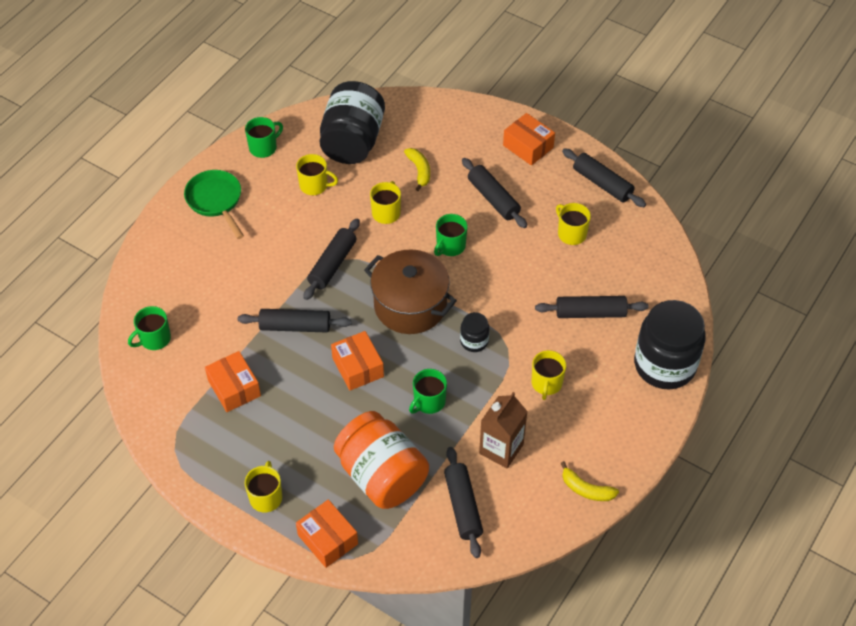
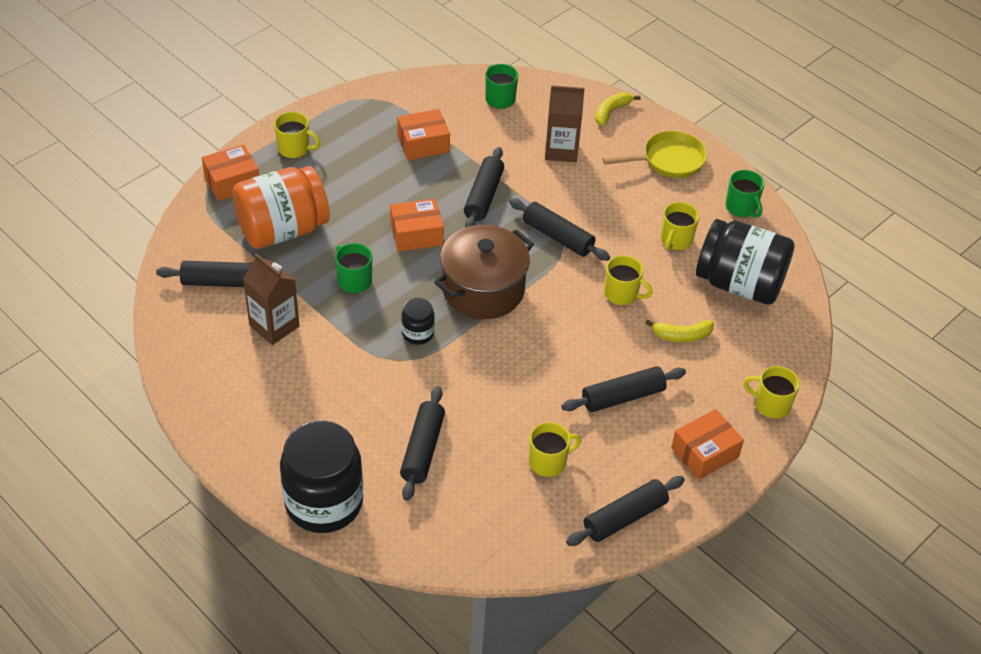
camera: 100 degrees right, 5 degrees down
(216, 201) = (668, 160): green pan -> yellow pan
(219, 279) = (561, 150): none -> brown carton
(450, 246) = (558, 340): green mug -> none
(546, 384) = (340, 383): yellow mug -> yellow mug (771, 404)
(586, 489) = (196, 384): yellow banana -> yellow banana (611, 112)

